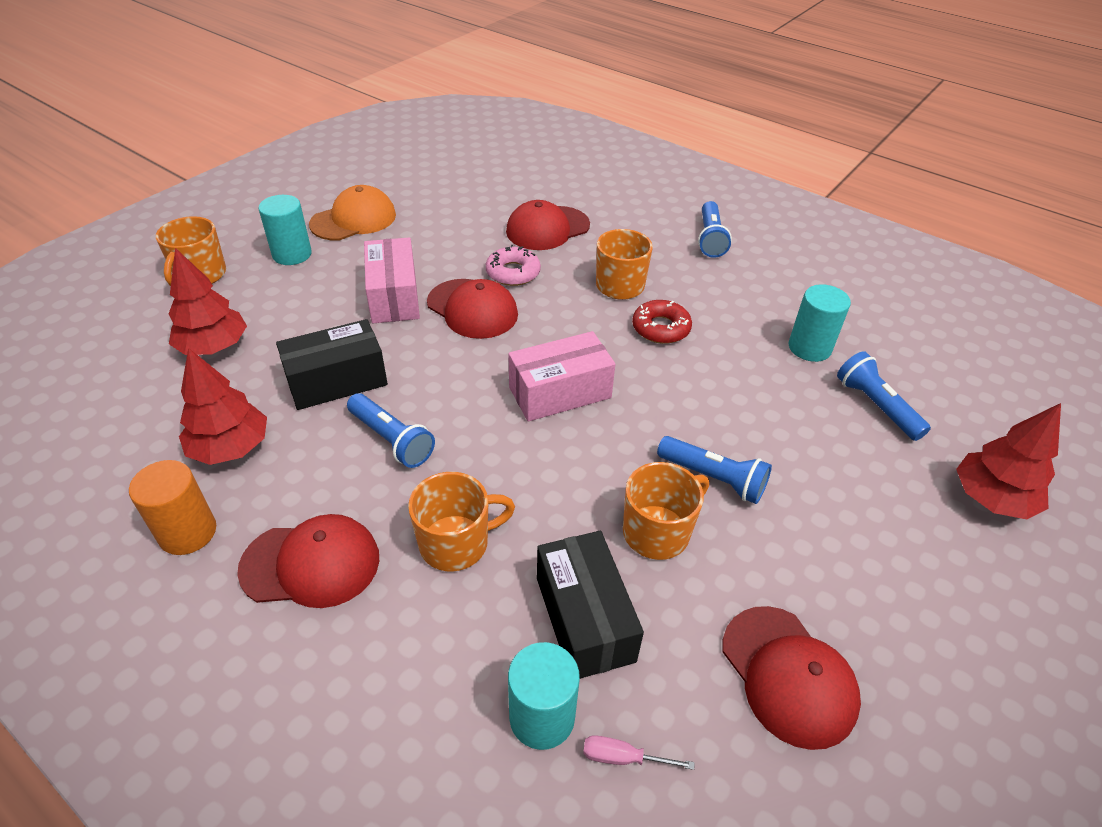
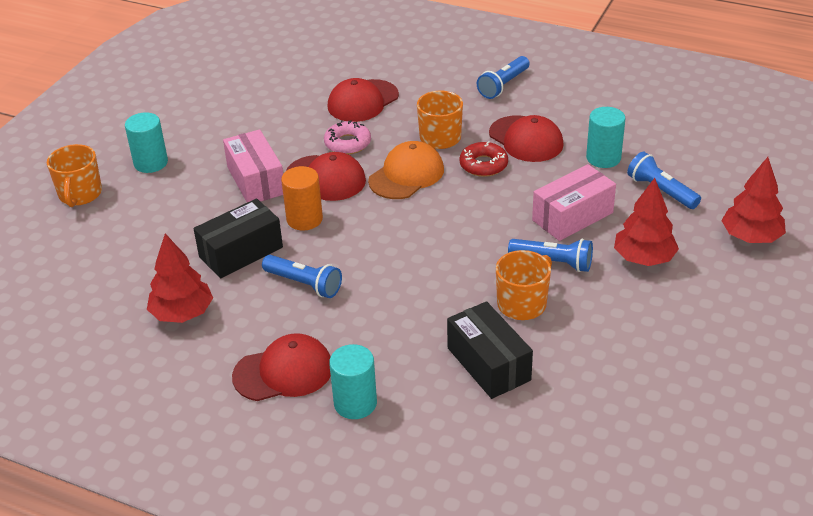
camera: 10 degrees left, 5 degrees down
(188, 532) = (182, 372): orange cylinder -> orange cylinder (304, 219)
(214, 347) = (126, 247): red tree -> red tree (644, 258)
(354, 219) = (189, 124): orange cap -> orange cap (406, 175)
(456, 543) = (382, 339): orange mug -> none
(542, 717) = (479, 421): turquoise cylinder -> turquoise cylinder (355, 403)
(560, 392) = (420, 227): pink box -> pink box (572, 216)
(622, 757) = (537, 430): pink screwdriver -> none
(710, 239) = (503, 85): blue flashlight -> blue flashlight turned 45 degrees clockwise
(788, 675) = (631, 367): red cap -> red cap (526, 139)

